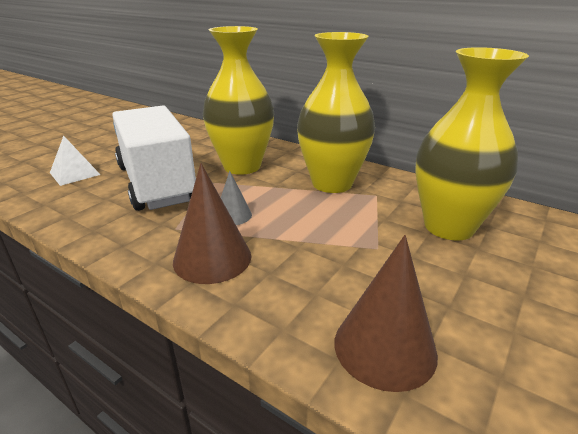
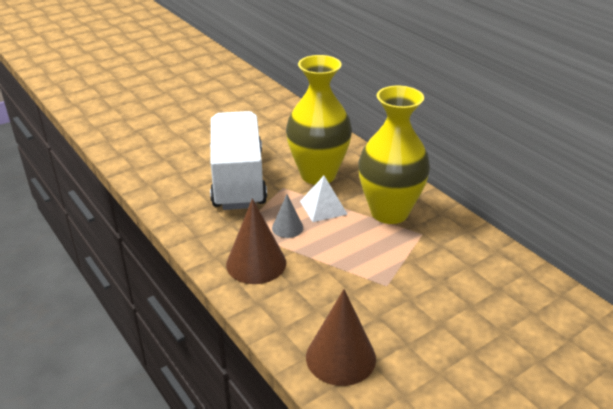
camera: 20 degrees right, 5 degrees up
(75, 173) = (175, 155): white pyramid -> white pyramid (323, 207)
(449, 227) = (462, 281): yellow vase -> none

